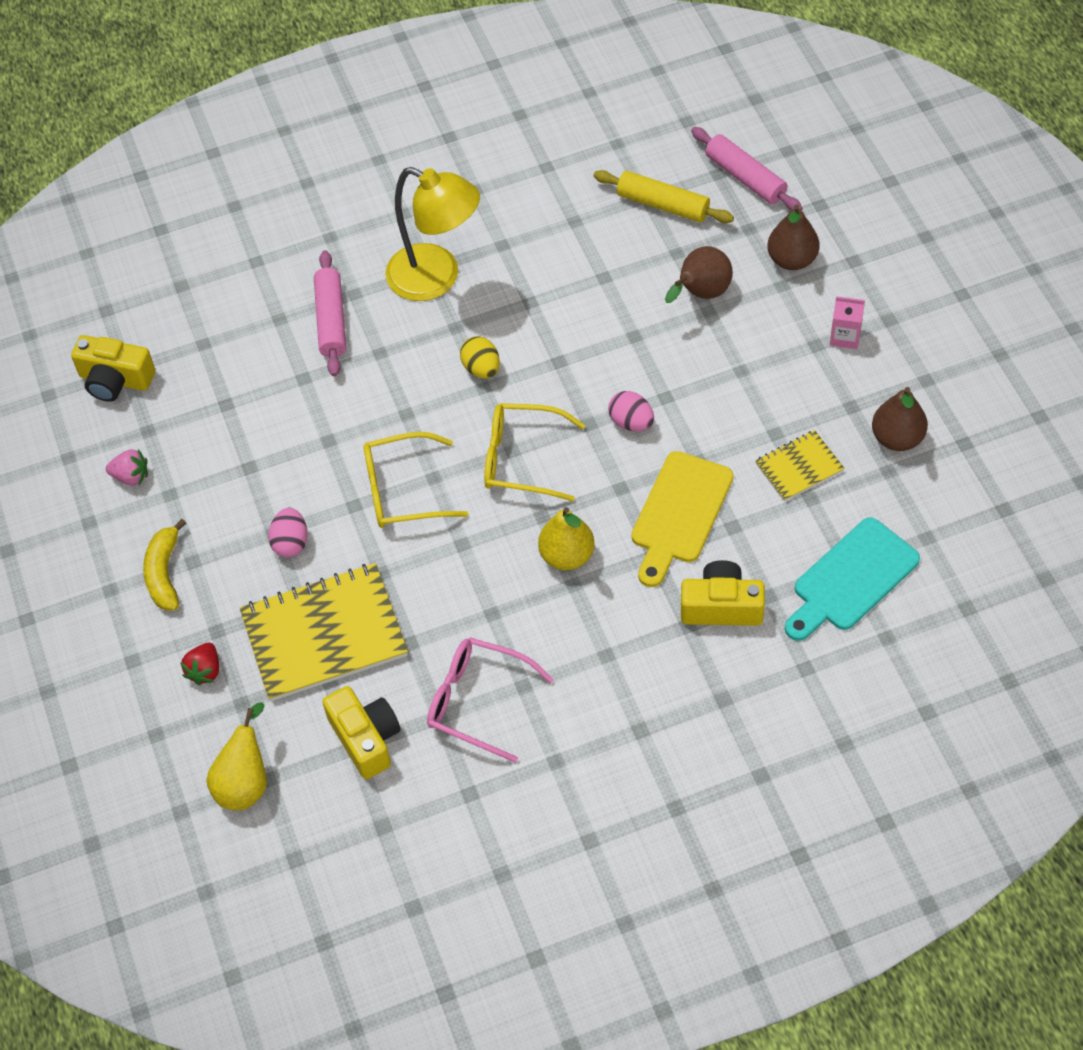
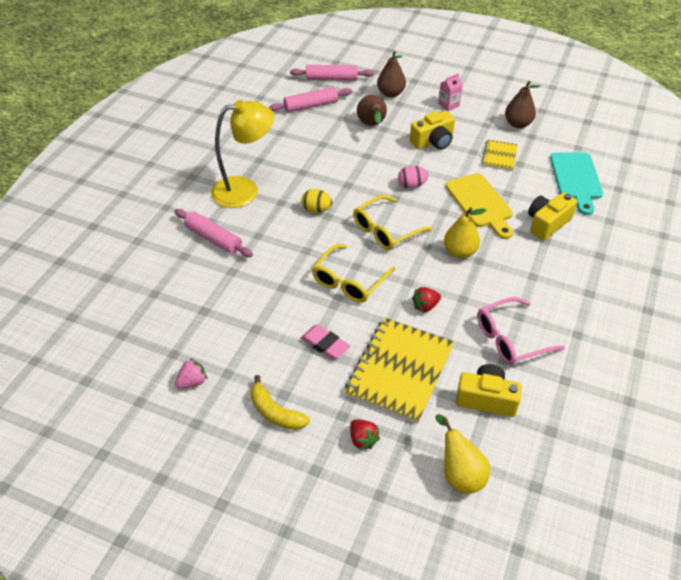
camera: 50 degrees left, 10 degrees down
(115, 380) = (121, 344): yellow camera -> yellow camera (433, 141)
(291, 543) = (325, 344): pink egg -> pink eraser
(441, 587) = (425, 306): none -> red strawberry
(663, 205) = (311, 106): yellow rolling pin -> pink rolling pin

